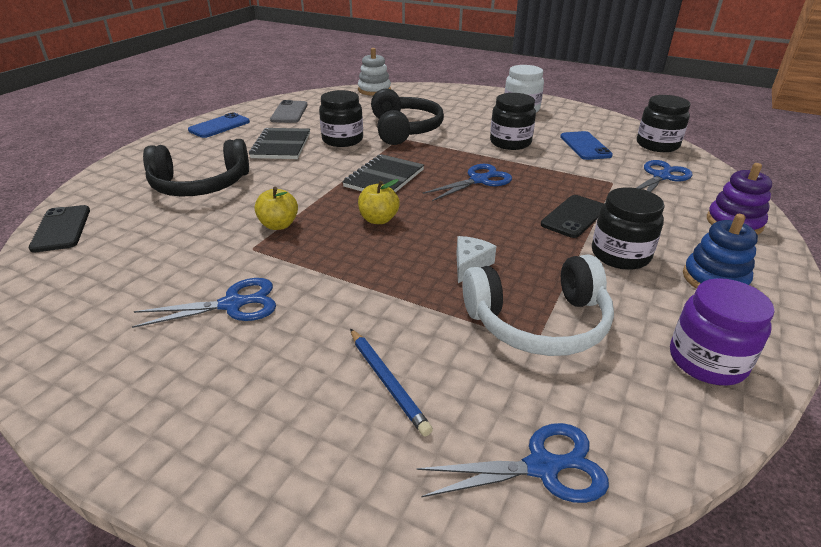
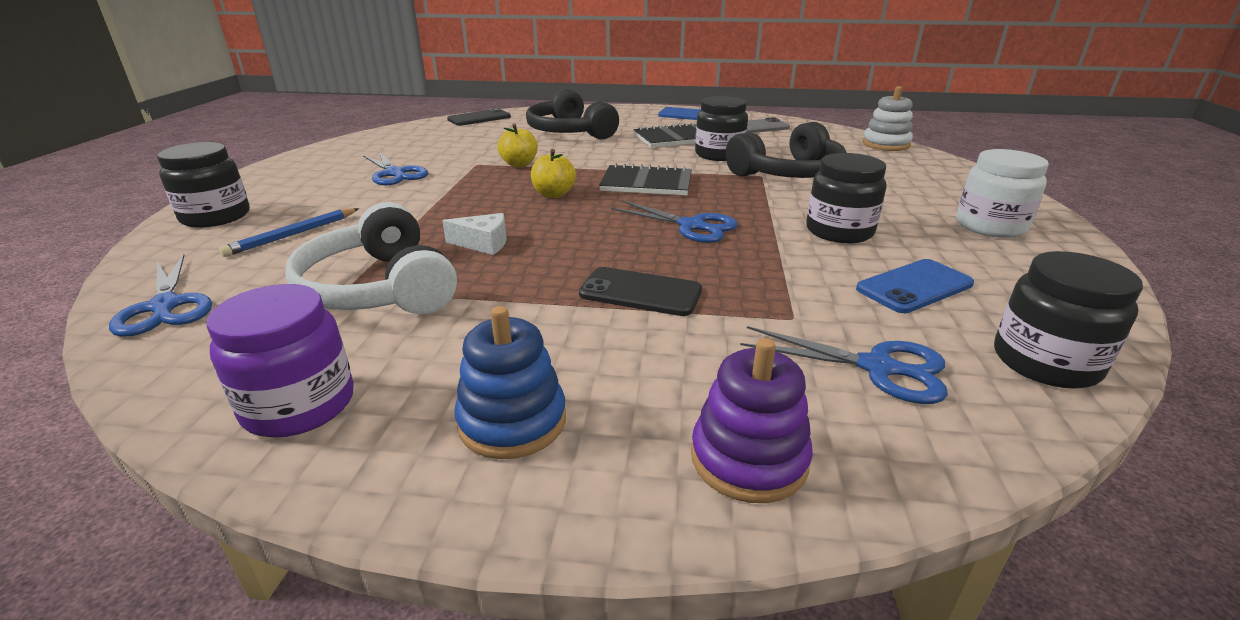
camera: 70 degrees right, 5 degrees down
(620, 255) = (550, 332): black jar -> black jar (216, 217)

